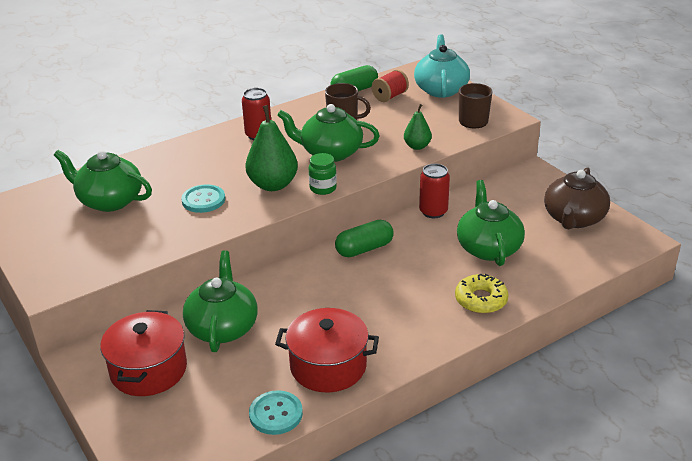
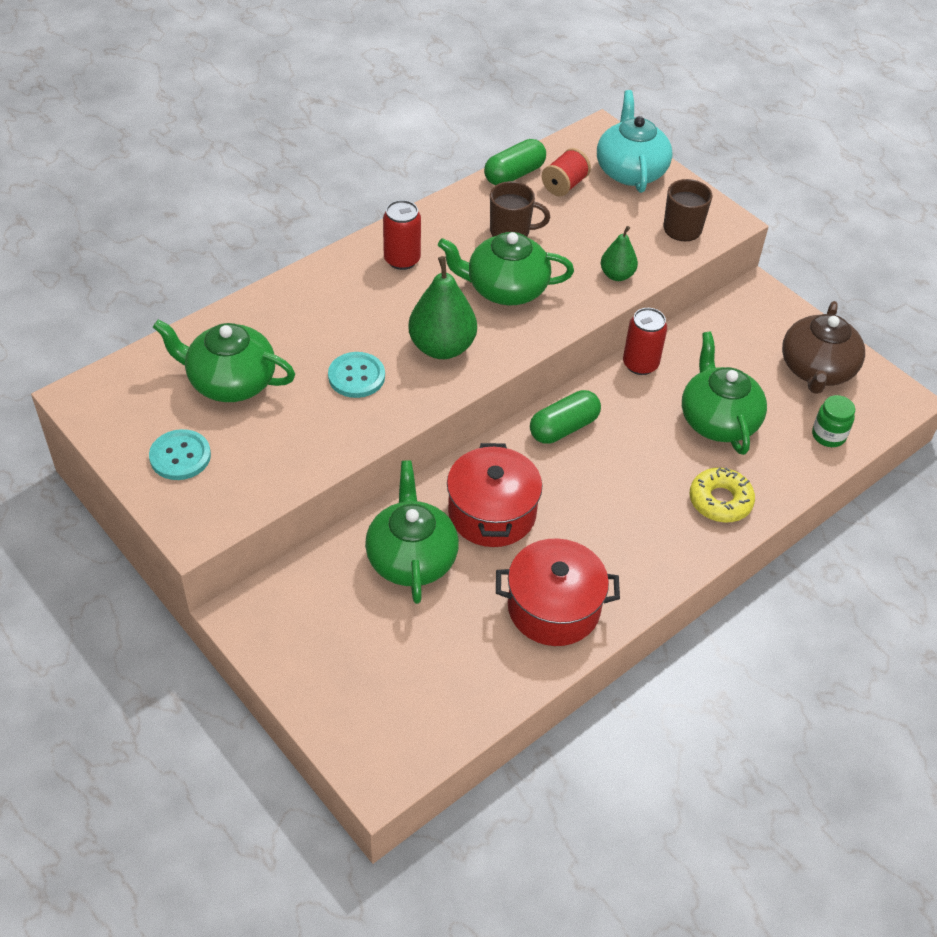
camera: 10 degrees left, 15 degrees up
(148, 370) = (335, 626): red pot -> red pot (492, 513)
(276, 414) = (505, 679): turquoise button -> turquoise button (180, 456)
(323, 188) = (508, 351): green jar -> green jar (828, 435)

